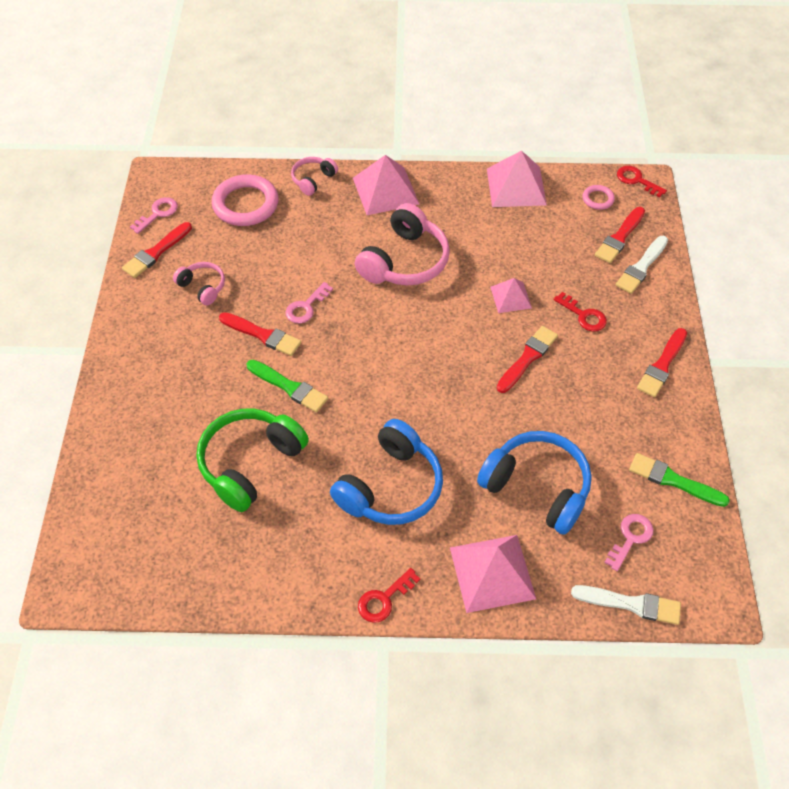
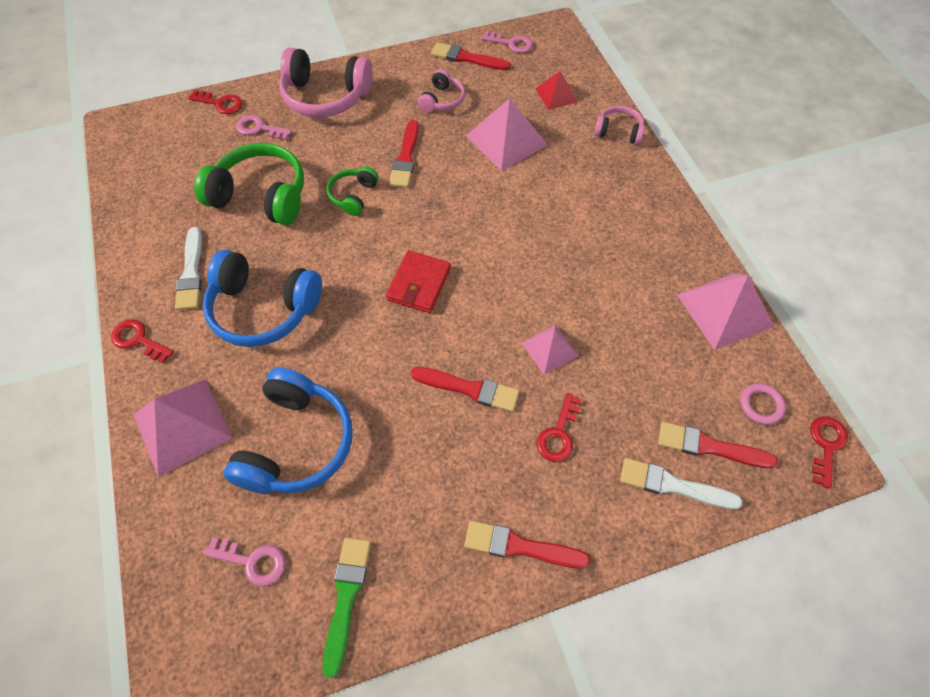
camera: 70 degrees right, 5 degrees up
(92, 477) = (221, 103): none -> red key
(245, 204) = (556, 95): pink ring -> red pyramid
(289, 387) = (353, 196): green brush -> green headphones
(306, 307) = (453, 178): pink key -> pink key (259, 128)
(385, 190) = (640, 192): pink pyramid -> pink pyramid (506, 140)
(405, 261) = (551, 237): pink headphones -> pink headphones (325, 97)
(413, 363) = (419, 284): none -> red wallet
(631, 604) = (165, 581): white brush -> white brush (191, 273)

